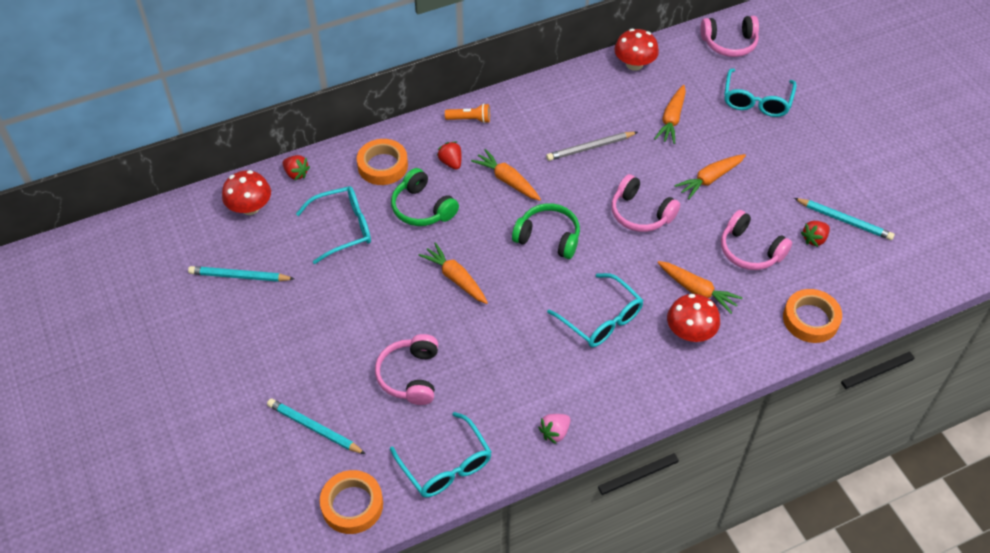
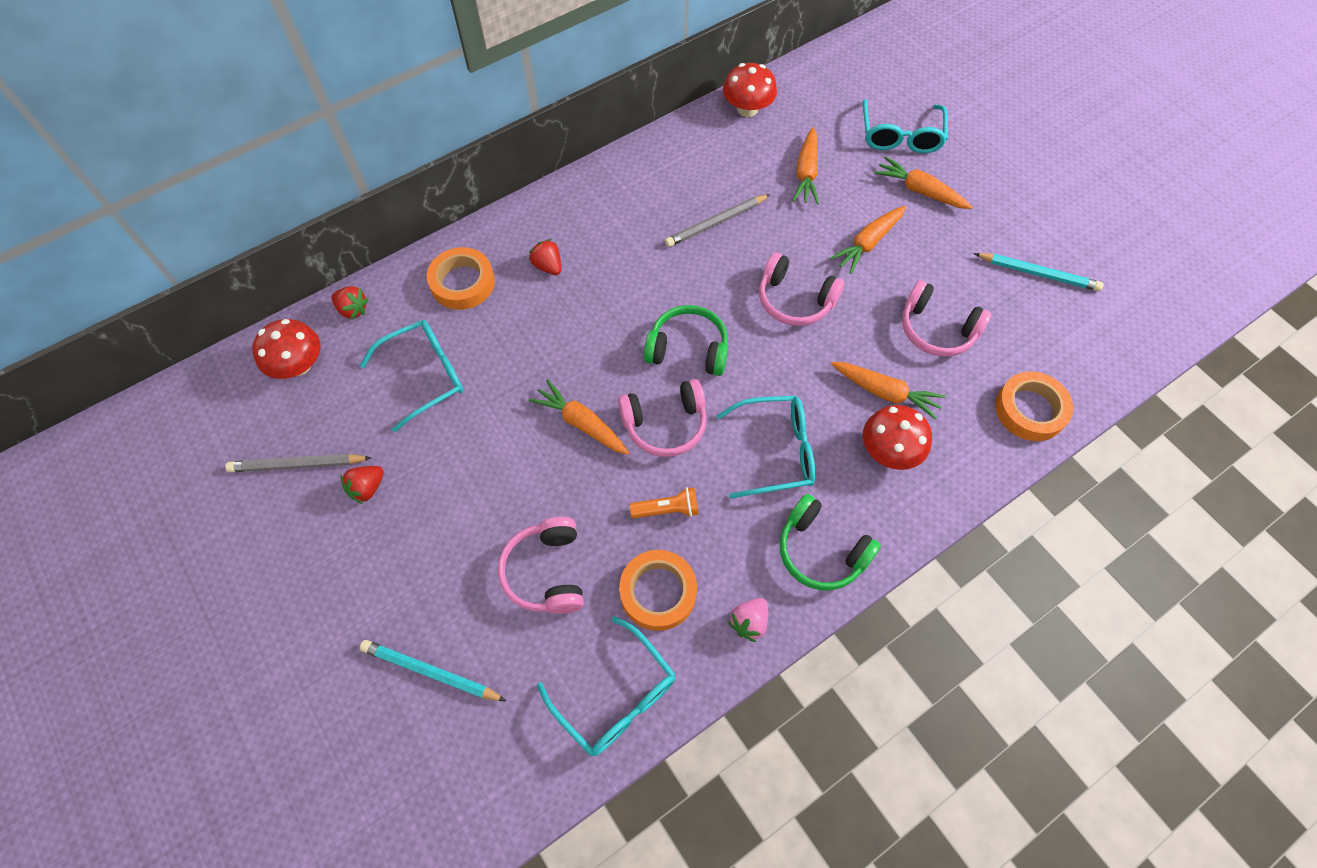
camera: 10 degrees left, 10 degrees up
(239, 276) = (297, 465): turquoise pencil -> grey pencil
(352, 505) = (500, 780): orange tape -> orange tape (658, 592)
(422, 208) = (522, 333): green headphones -> green headphones (821, 551)
(470, 119) = (561, 206): orange flashlight -> orange flashlight (667, 509)
(507, 181) = (623, 280): orange carrot -> orange carrot (920, 191)
(601, 319) = (776, 451): turquoise glasses -> turquoise glasses turned 45 degrees counterclockwise
(729, 43) = (853, 69): pink headphones -> pink headphones (665, 424)
(814, 239) = (1009, 303): red strawberry -> red strawberry (367, 488)

